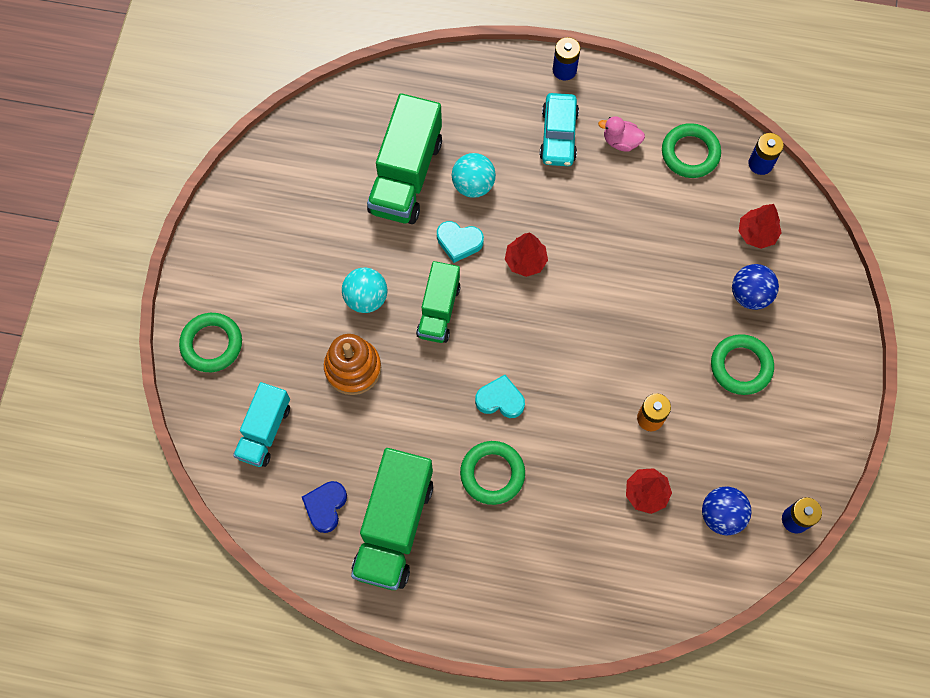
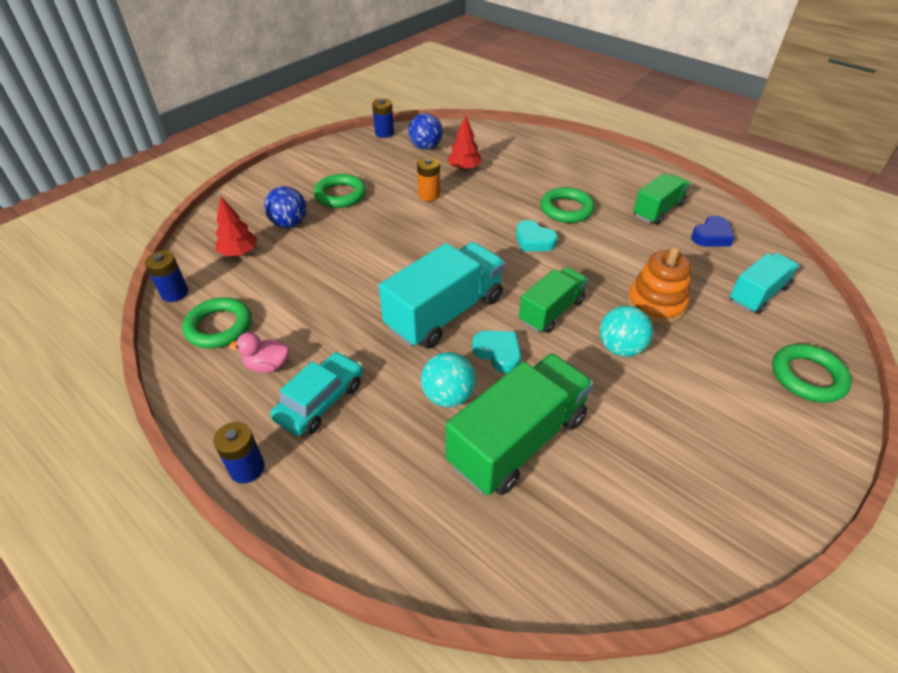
camera: 150 degrees left, 25 degrees down
(394, 526) = (658, 210): green truck -> green truck, size x0.62
(525, 261) = (445, 313): red tree -> turquoise truck
(620, 141) = (267, 366): pink duck -> pink duck turned 135 degrees clockwise

